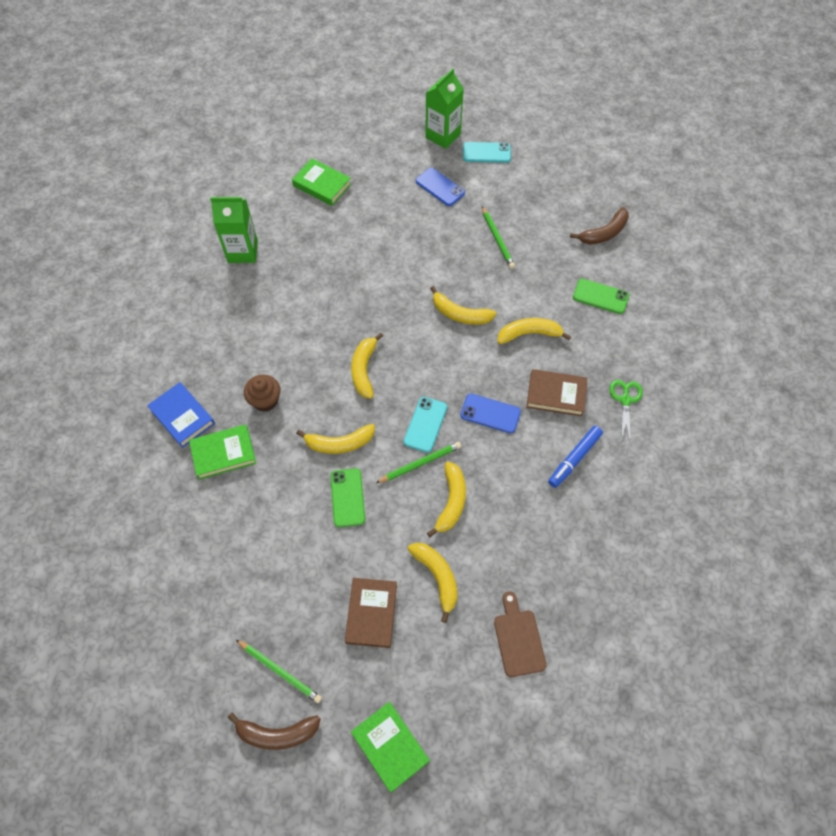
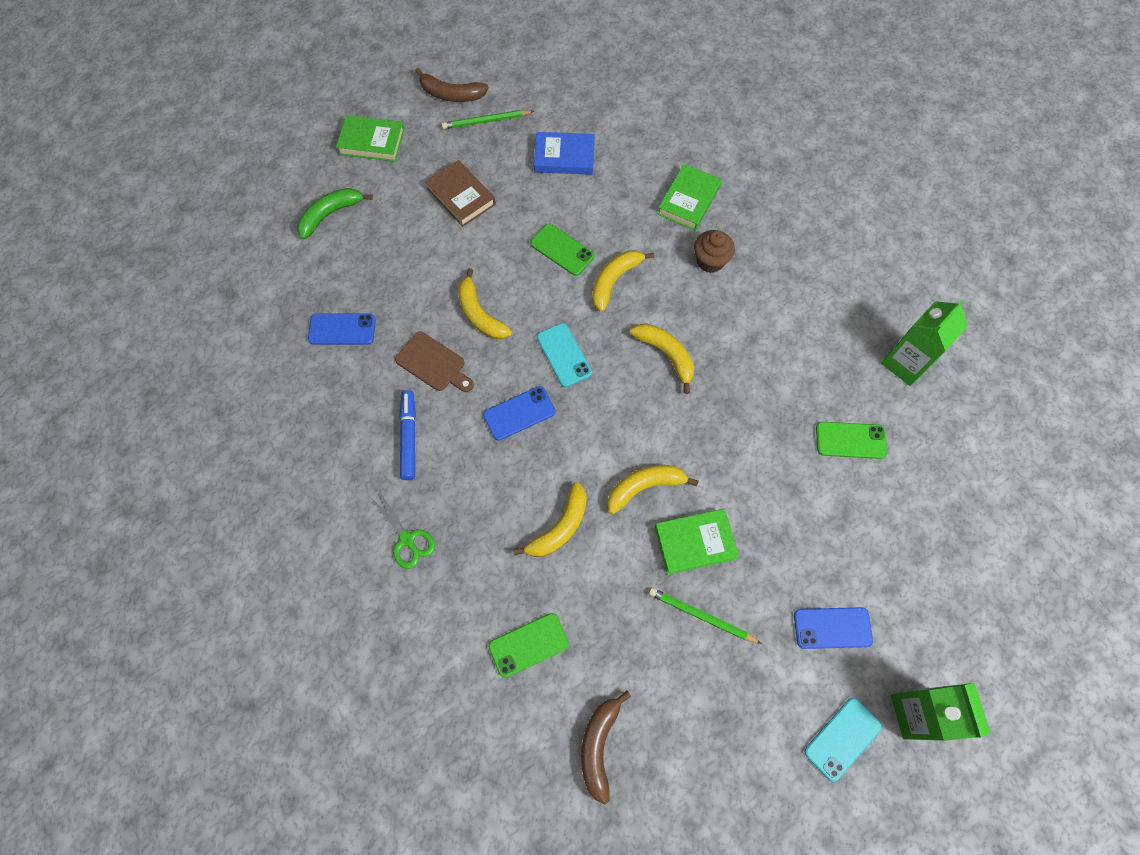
camera: 135 degrees right, 5 degrees up
(182, 417) = (753, 197): blue book -> blue book (564, 157)
(277, 733) = (451, 94): brown banana -> brown banana turned 120 degrees counterclockwise
(322, 185) = (942, 506): green book -> green book (695, 542)
(324, 244) = (850, 440): none -> green phone
(420, 463) = (535, 321): green pencil -> none
(437, 577) = (437, 255): yellow banana -> none
(487, 698) = (330, 214): none -> green banana
(518, 639) = (339, 265): brown cutting board -> brown cutting board (433, 363)
(556, 395) = (477, 485): brown book -> none
(558, 579) = (342, 329): none -> blue phone

